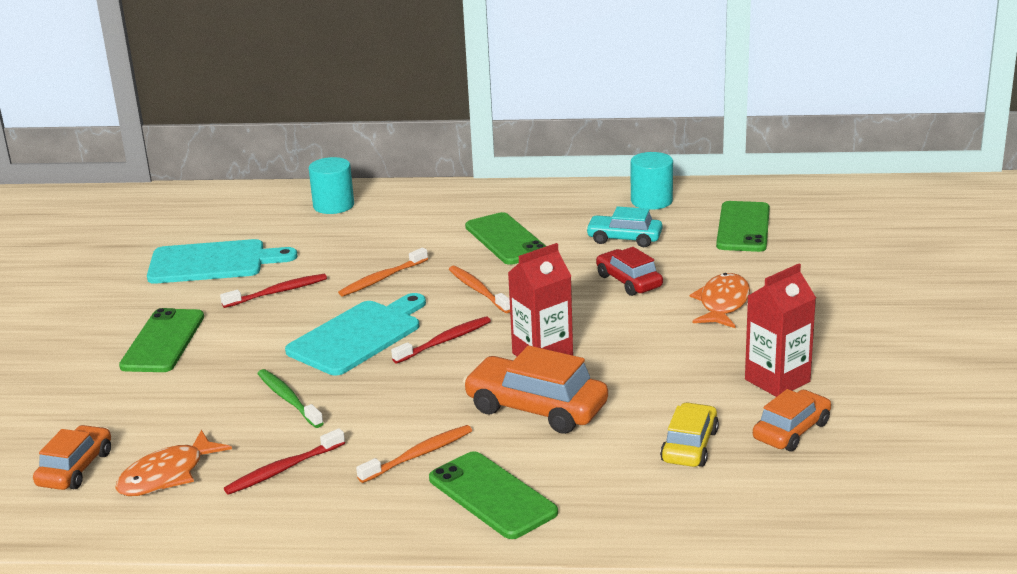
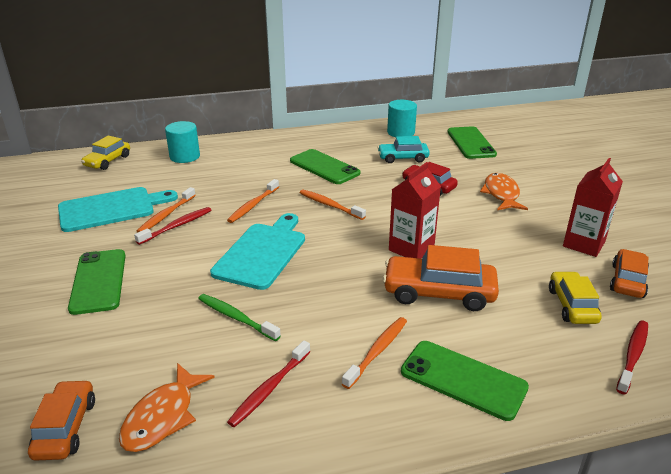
camera: 20 degrees left, 5 degrees up
(236, 201) = (108, 161): none -> yellow car
(272, 278) = (166, 215): none -> orange toothbrush
(445, 341) = (332, 248): red toothbrush -> red toothbrush (633, 355)

